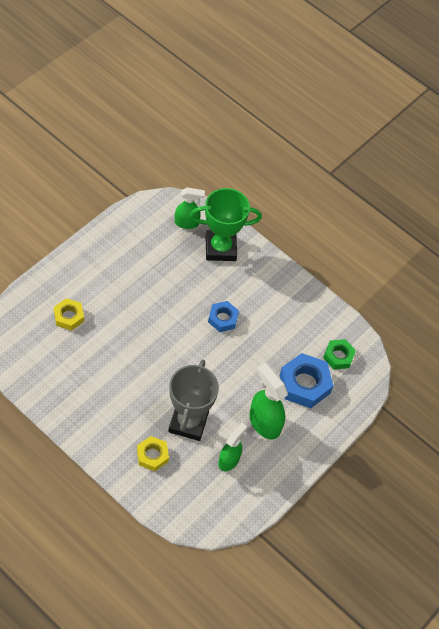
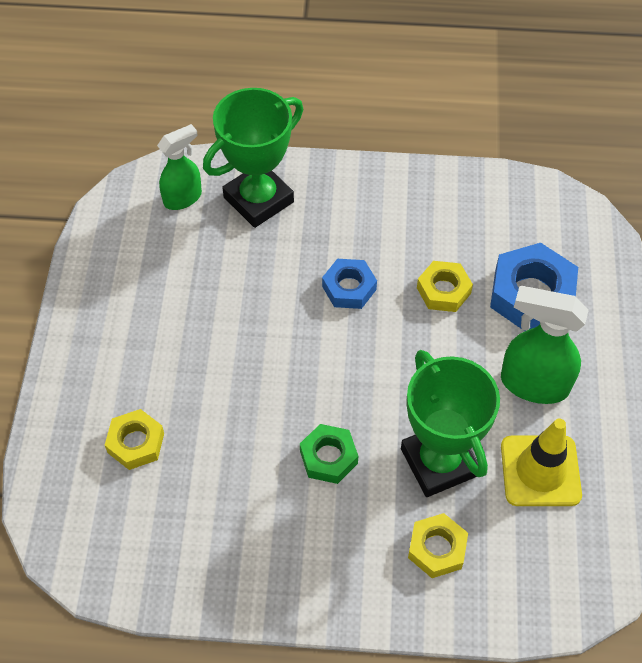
camera: 30 degrees left, 0 degrees up
(188, 422) = (439, 462): grey trophy -> green trophy
(229, 460) = (540, 471): green spray bottle -> yellow traffic cone
(265, 352) = (443, 290): none -> yellow nut
(338, 356) = (535, 229): green nut -> green nut (328, 457)

